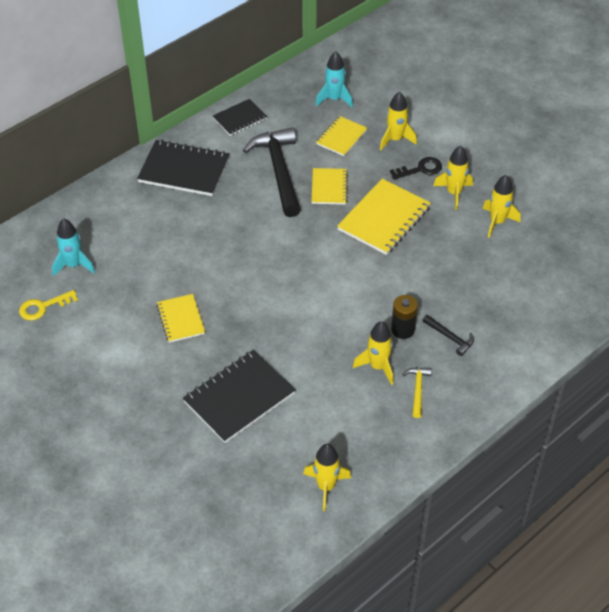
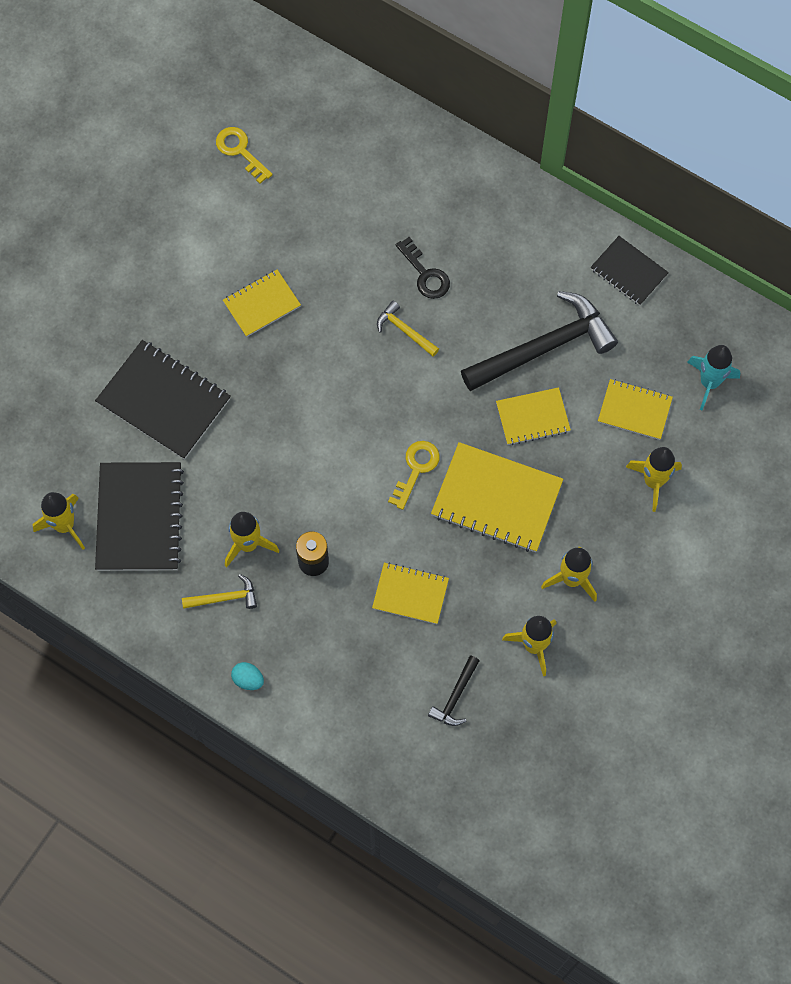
camera: 75 degrees right, 20 degrees up
(74, 265) = (312, 161): turquoise rocket -> none
(184, 170) = (509, 232): black notebook -> black notebook (139, 518)
(236, 241) = (405, 330): none -> yellow hammer
(348, 257) = (416, 469): none -> yellow key
(420, 169) = (604, 526): black key -> black key (425, 274)
(443, 279) = (410, 594): none -> yellow notebook
(450, 337) = (315, 621): black hammer -> black hammer (455, 696)
(487, 388) = (248, 679): none -> turquoise egg

